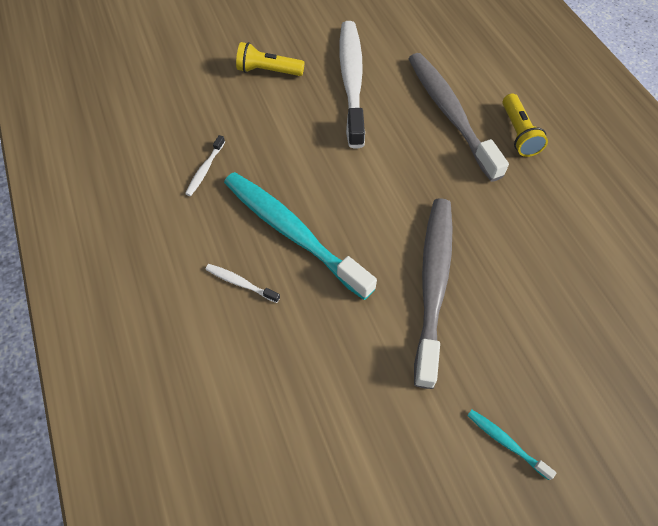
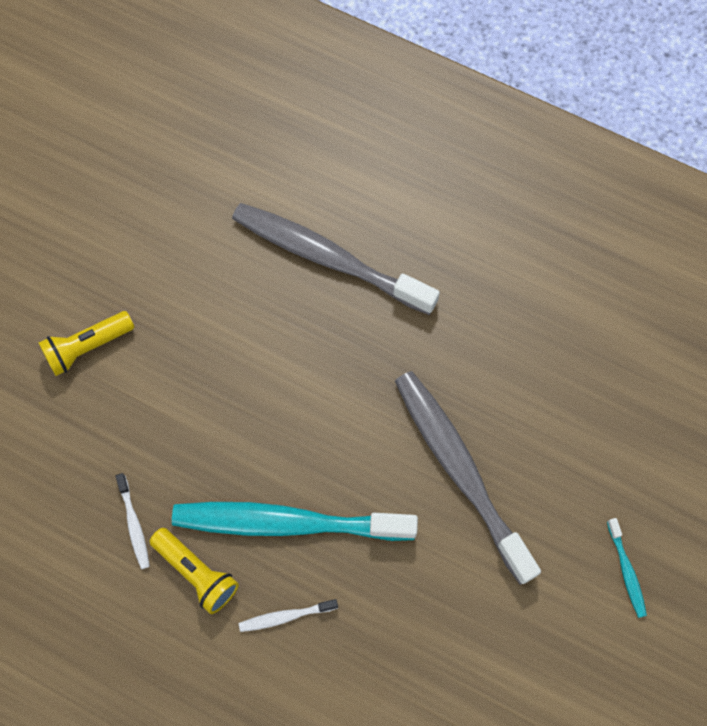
camera: 40 degrees left, 10 degrees up
(352, 81) = (192, 291): white toothbrush -> none
(506, 442) = (626, 571): turquoise toothbrush -> turquoise toothbrush turned 105 degrees counterclockwise
(518, 133) = (413, 233): yellow flashlight -> yellow flashlight (197, 572)

